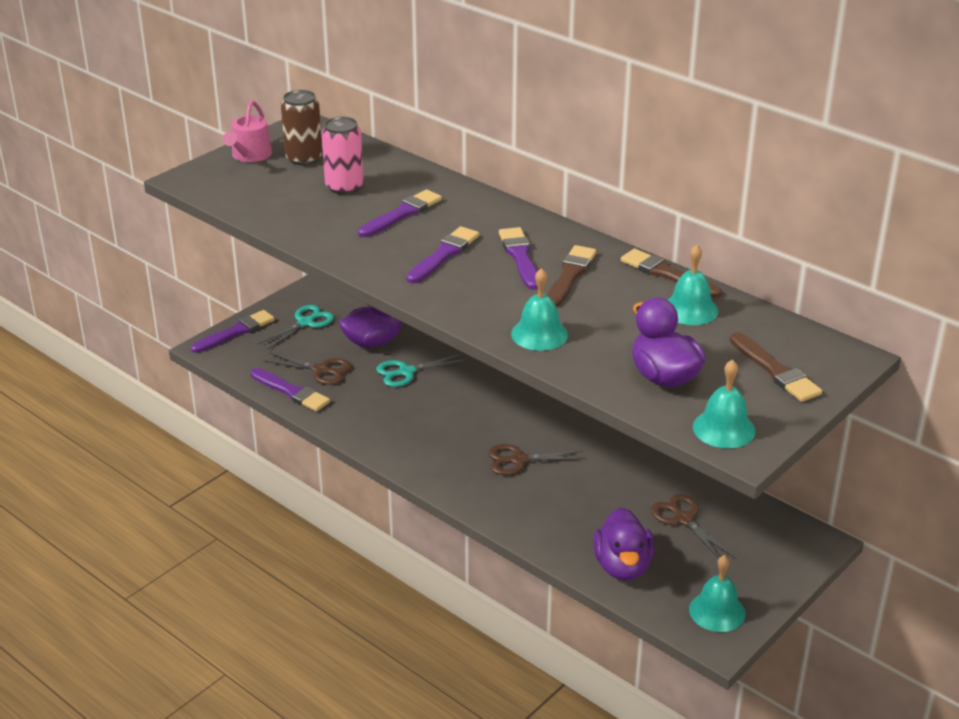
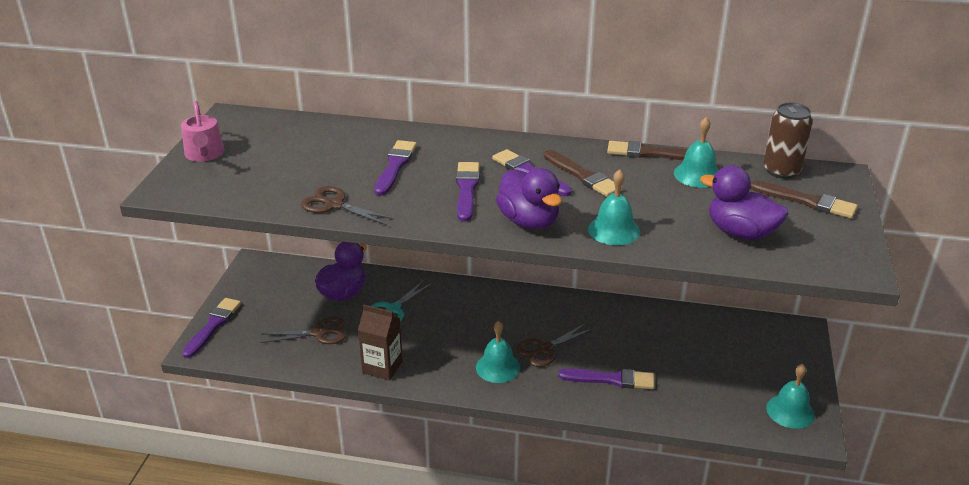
camera: 30 degrees left, 0 degrees up
(291, 392) = (309, 361): purple brush -> purple brush (611, 379)
(304, 158) = (258, 144): brown can -> brown can (781, 171)
(305, 322) = (270, 296): turquoise scissors -> none
(344, 187) = (321, 158): pink can -> none
(351, 420) = (382, 367): none -> brown carton
(570, 275) = (583, 176): brown brush -> brown brush turned 150 degrees clockwise
(623, 566) = (696, 404): purple duck -> purple duck (529, 221)
(683, 519) = (701, 349): brown scissors -> brown scissors (334, 205)
(724, 428) = (827, 258): turquoise bell -> turquoise bell (498, 367)

